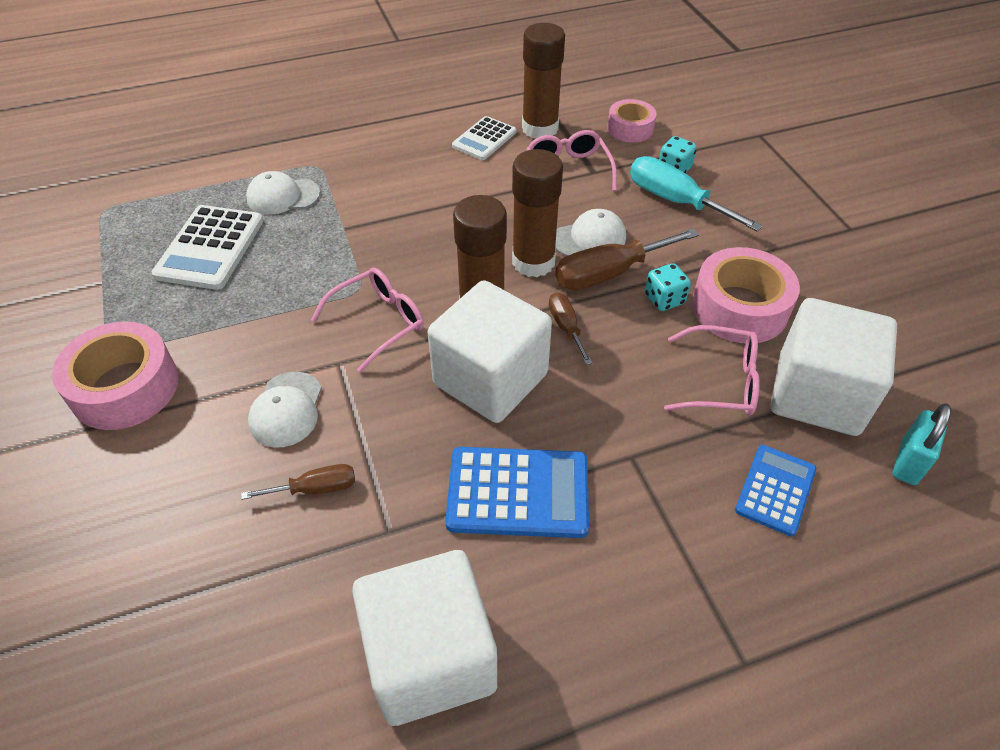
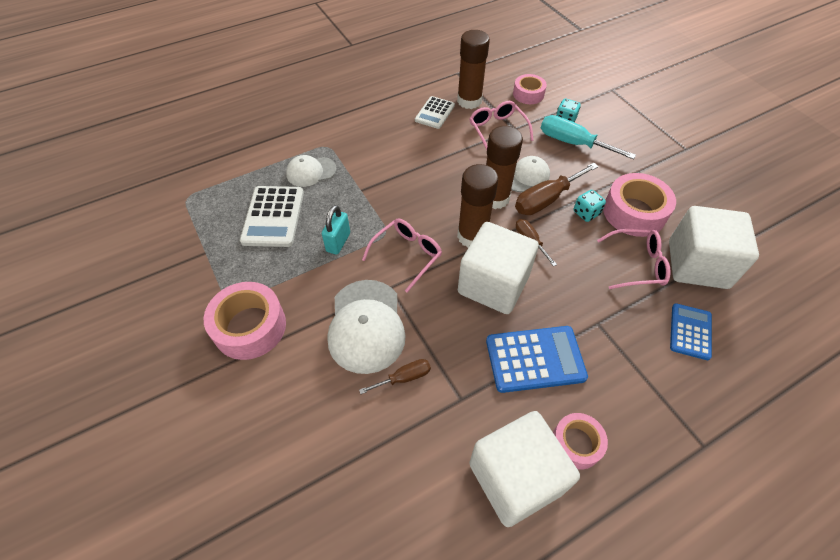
camera: 10 degrees left, 5 degrees up
(286, 409) = (366, 326): white cap -> white cap, size x1.69
(541, 624) = (576, 443): none -> pink tape
(908, 462) = (762, 301): turquoise padlock -> turquoise padlock (338, 242)

